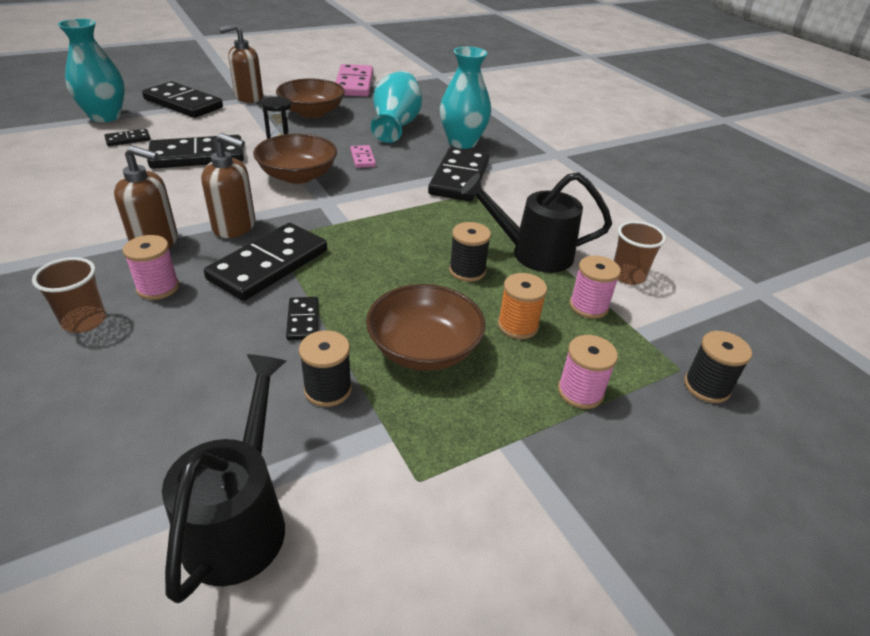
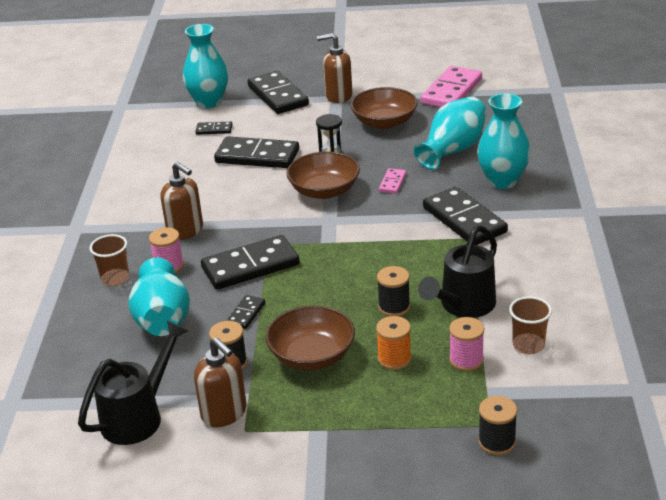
camera: 35 degrees right, 5 degrees down
(190, 357) = (163, 319): none -> turquoise vase
(235, 227) = (246, 229): brown soap dispenser -> brown soap dispenser (224, 413)
(459, 178) = (464, 220): black domino -> black domino turned 75 degrees counterclockwise
(533, 253) = (463, 306): black watering can -> black watering can turned 90 degrees counterclockwise
(580, 392) = (396, 416): pink spool -> none

